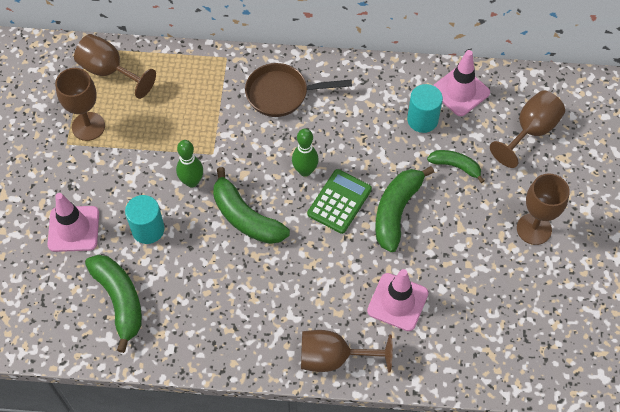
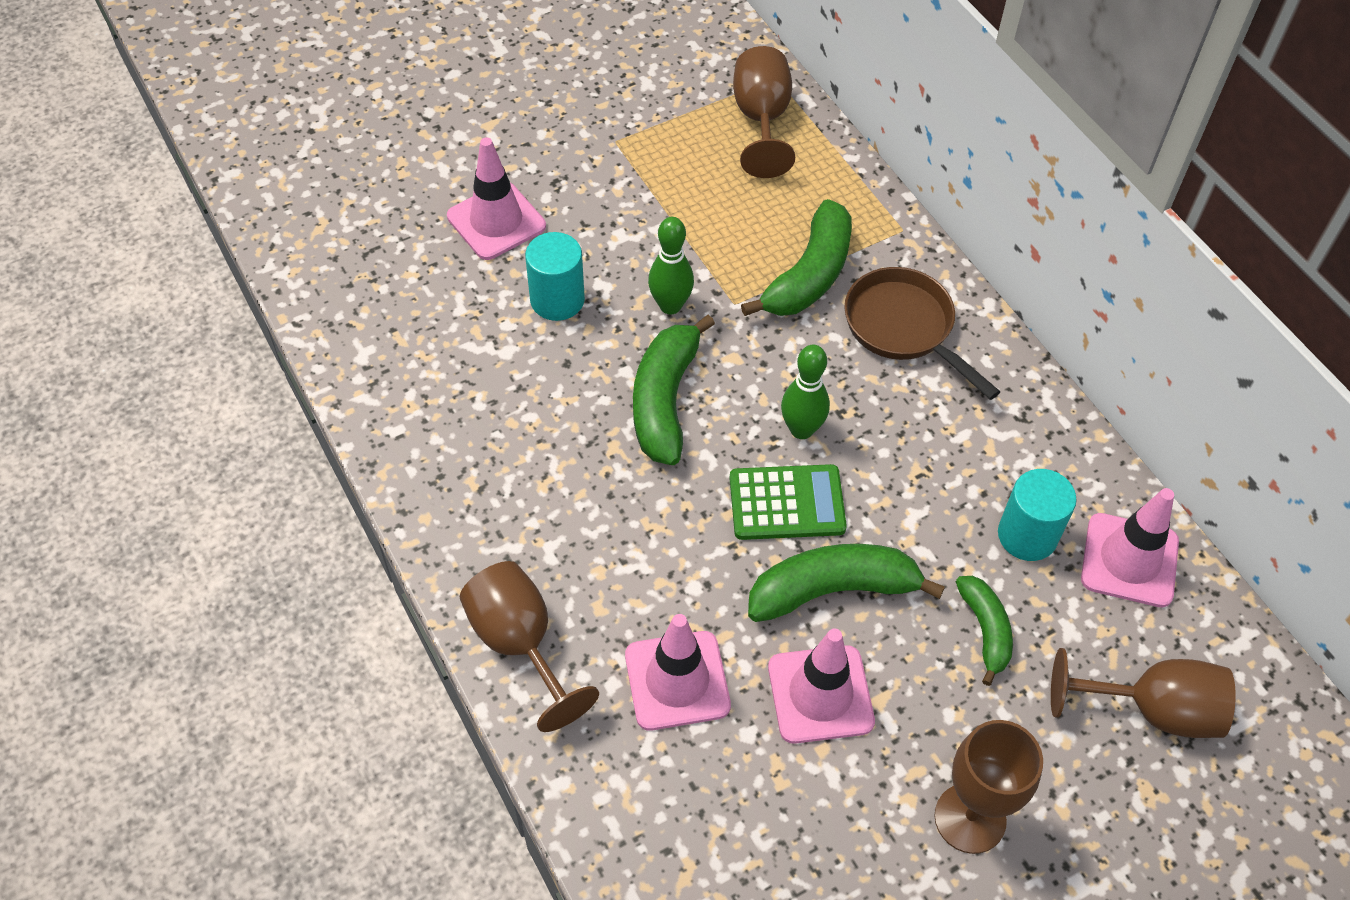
camera: 55 degrees right, 5 degrees down
(88, 126) = (659, 147): brown goblet -> none
(120, 301) = (427, 332): green banana -> green banana (809, 275)
(442, 249) = (820, 694): none -> pink traffic cone

